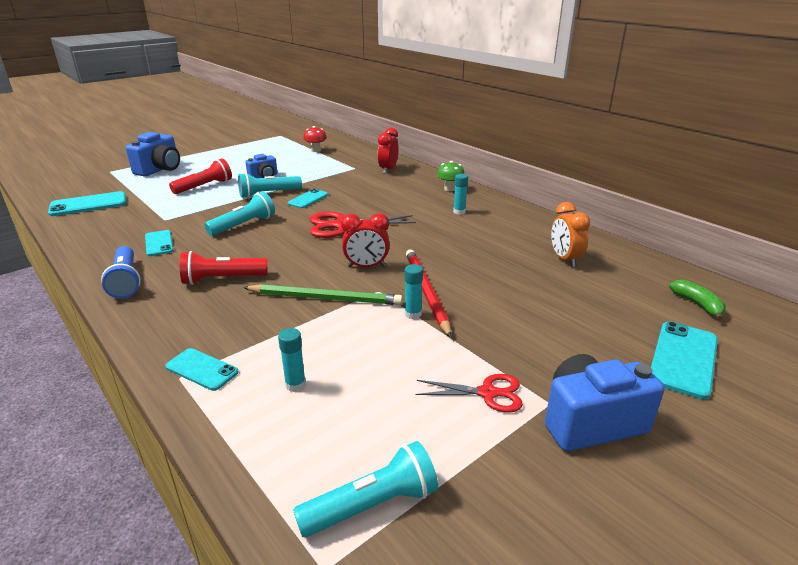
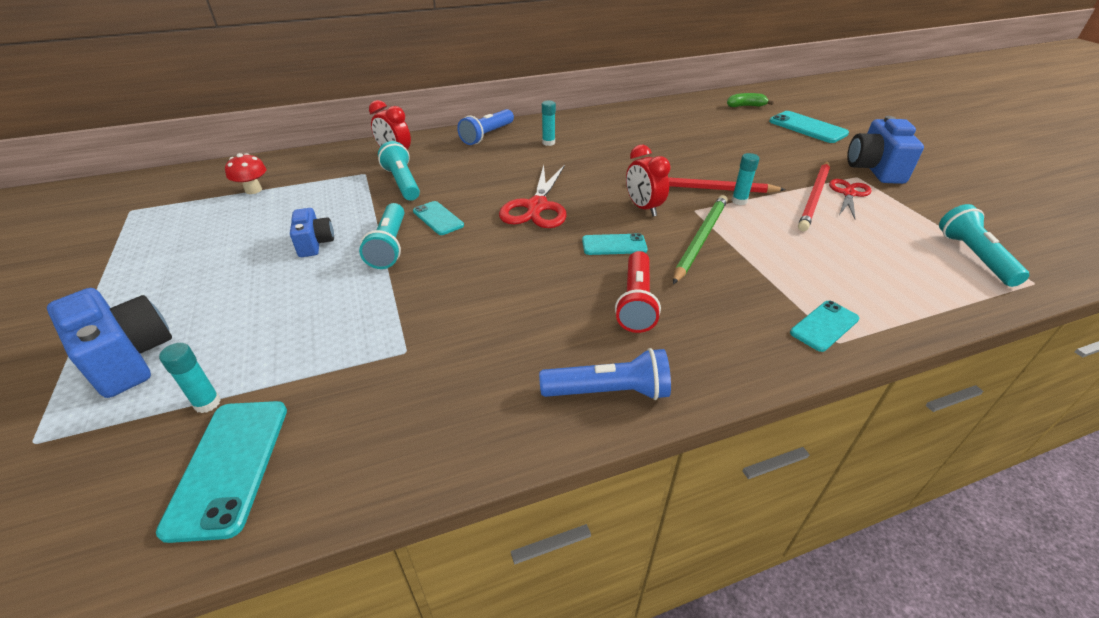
camera: 70 degrees left, 10 degrees up
(159, 243) = (495, 358): turquoise phone -> turquoise phone (614, 245)
(204, 186) = (294, 304): red flashlight -> none
(244, 225) = (484, 275): turquoise flashlight -> turquoise flashlight (402, 183)
(295, 385) = (845, 272): turquoise glue stick -> turquoise glue stick (207, 403)
(366, 266) = (643, 208): red clock -> red clock turned 135 degrees clockwise
(450, 189) = (487, 135): green mushroom -> blue flashlight
(457, 364) = (814, 197): none -> red pencil
(564, 259) = (667, 125): orange clock -> none

